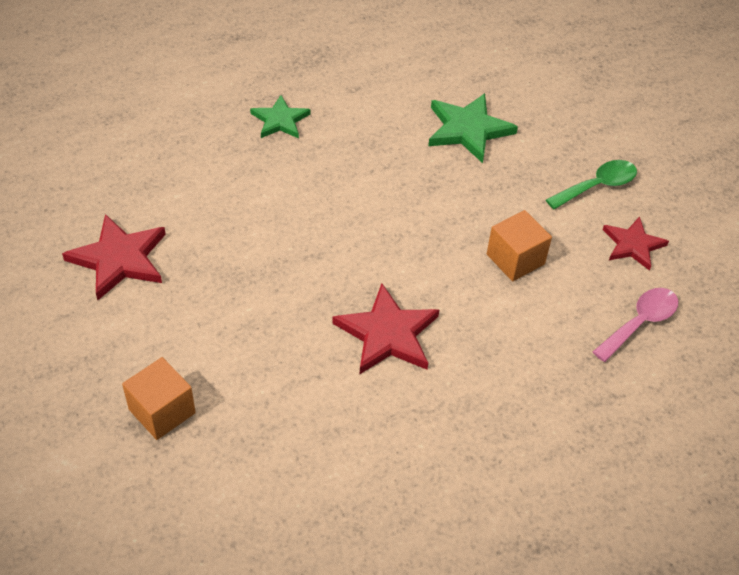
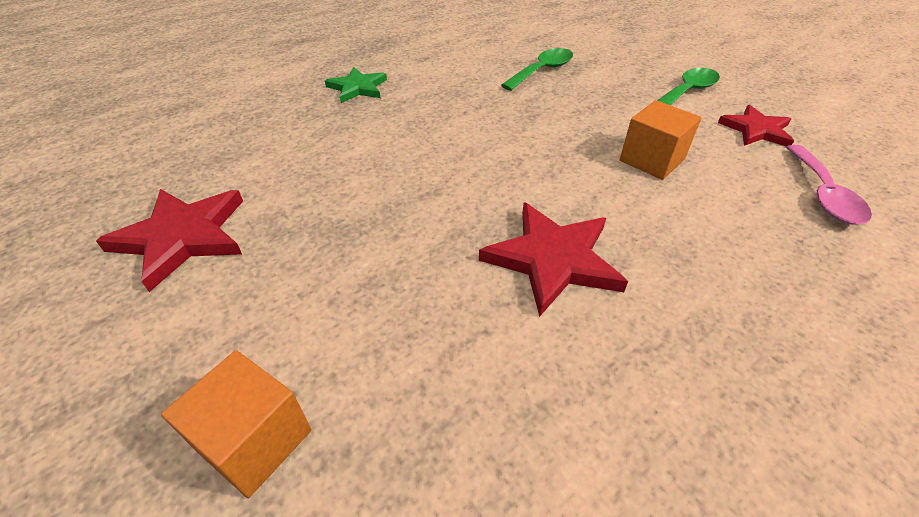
camera: 10 degrees left, 5 degrees down
(468, 130) = (542, 71): green star -> green spoon
(640, 323) = (823, 194): pink spoon -> pink spoon turned 150 degrees clockwise

